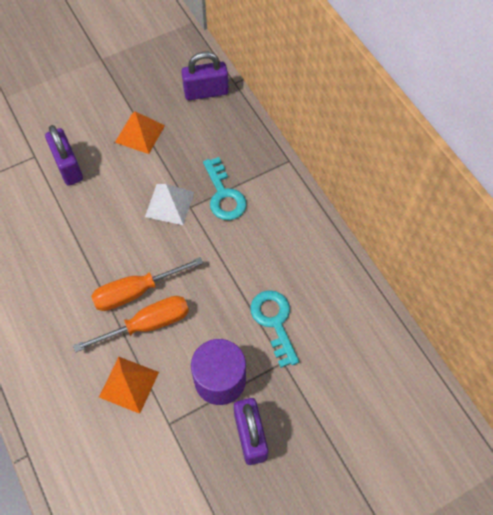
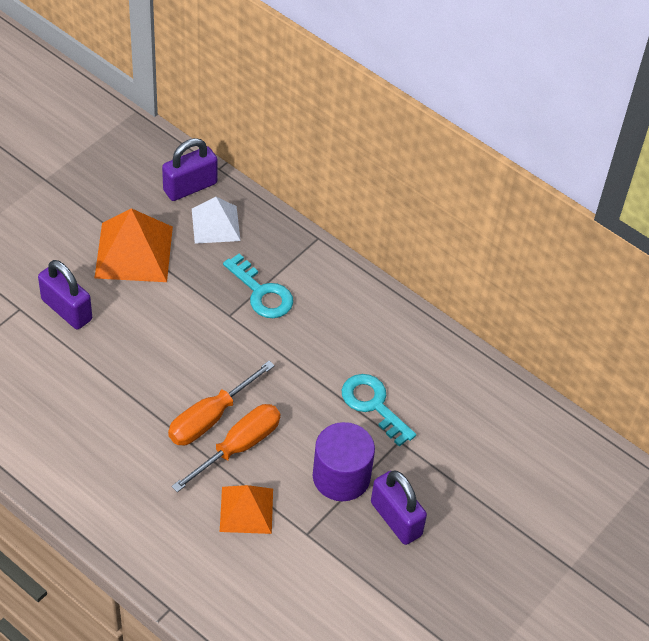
camera: 25 degrees left, 10 degrees down
(140, 133) = (134, 252): orange pyramid -> orange pyramid, size x1.55
(169, 204) = (205, 318): white pyramid -> white pyramid (215, 224)

